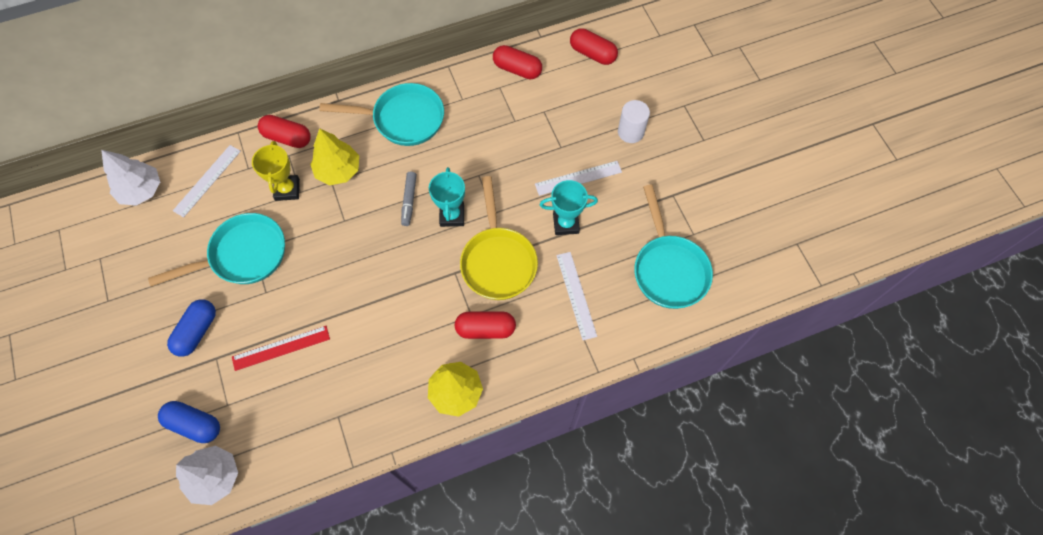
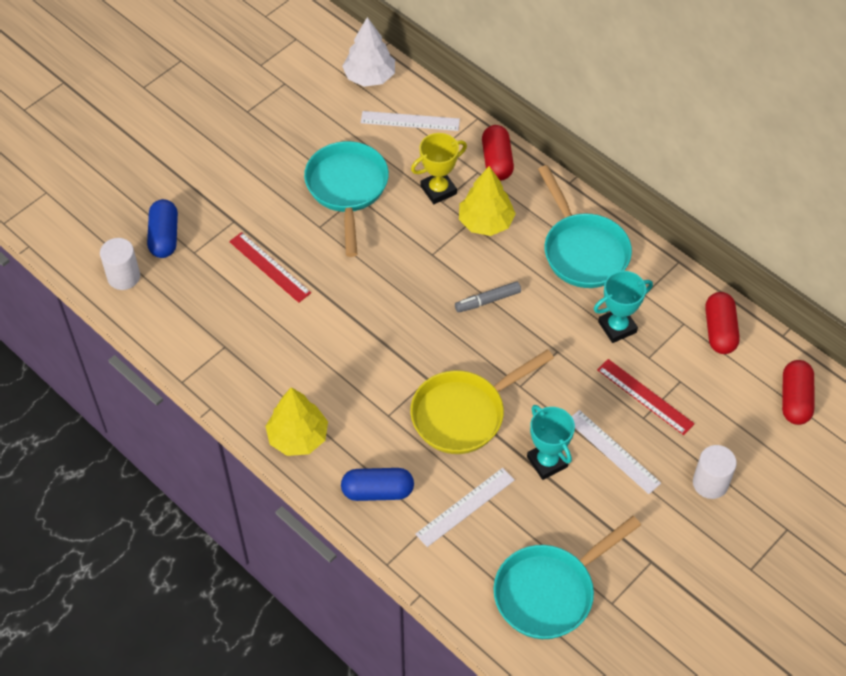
camera: 65 degrees right, 10 degrees down
(197, 331) = (252, 193): blue capsule -> blue capsule (377, 491)
(214, 477) = (123, 277): white tree -> white cylinder
(243, 255) = (347, 189): turquoise pan -> turquoise pan turned 135 degrees counterclockwise
(452, 215) = (493, 347): turquoise trophy -> turquoise trophy (617, 327)
(485, 329) = (380, 435): red capsule -> none
(545, 138) = (645, 396): none -> red ruler

